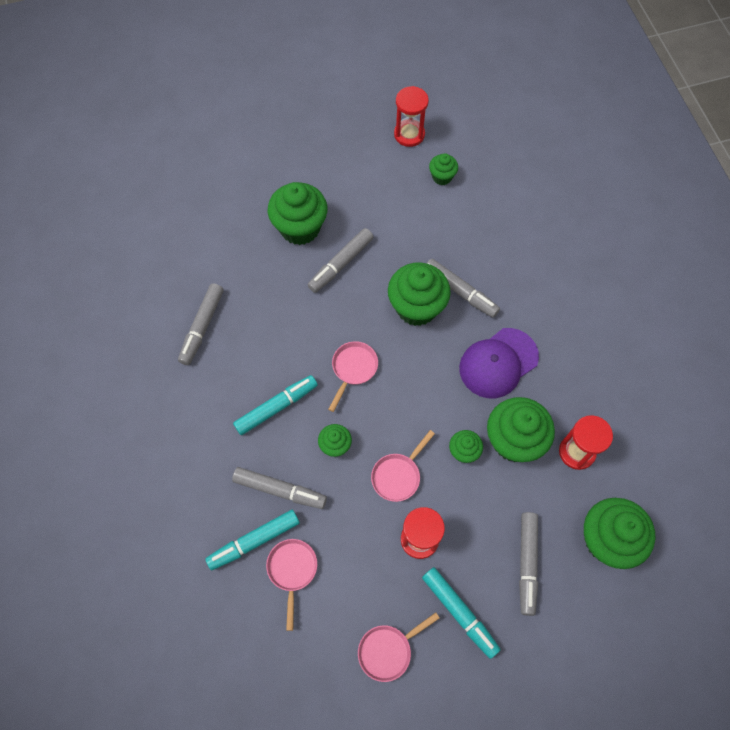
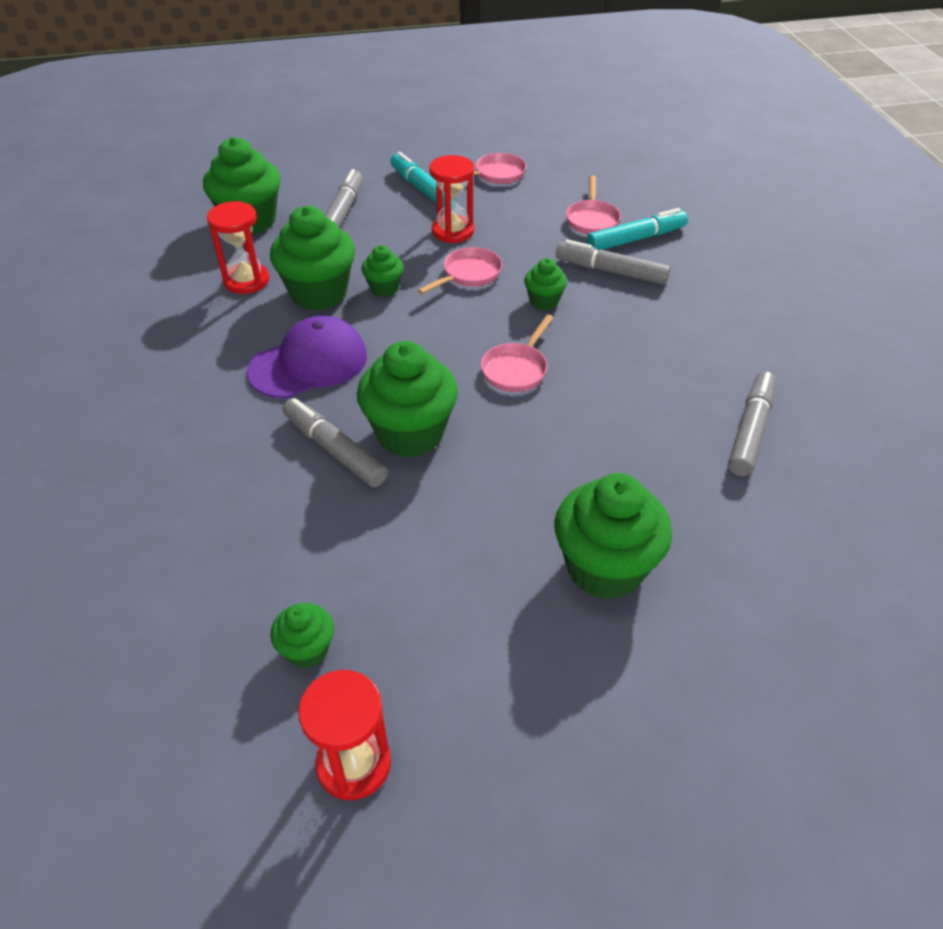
camera: 175 degrees left, 20 degrees down
(276, 407) = (622, 338): turquoise marker -> none
(341, 264) = (529, 502): grey marker -> none

